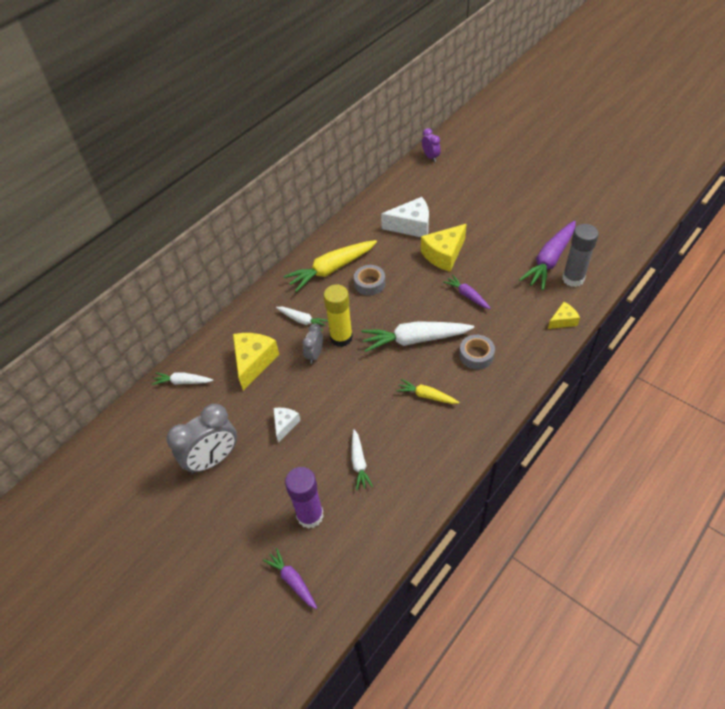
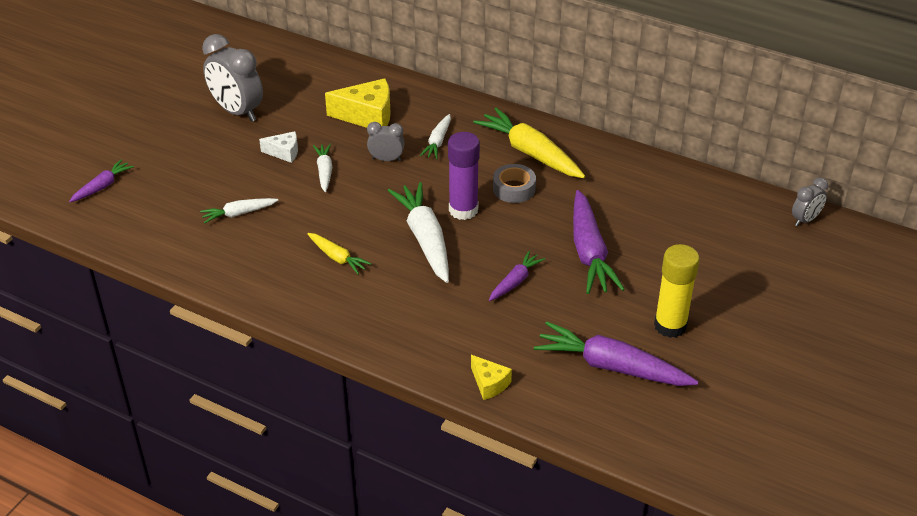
camera: 75 degrees right, 10 degrees down
(183, 382) = (333, 73): white carrot -> white carrot (324, 171)
(310, 515) = (173, 187): purple glue stick -> purple glue stick (463, 210)
(341, 338) = (416, 176): yellow glue stick -> yellow glue stick (670, 326)
(411, 226) = (638, 215): white cheese -> none
(426, 396) = (337, 258): yellow carrot -> yellow carrot turned 120 degrees clockwise
(430, 157) = (805, 220): purple clock -> grey clock
(444, 254) = (589, 252): yellow cheese -> purple carrot
(476, 355) = (409, 297): grey tape -> none
(573, 279) = (579, 394): grey glue stick -> none

